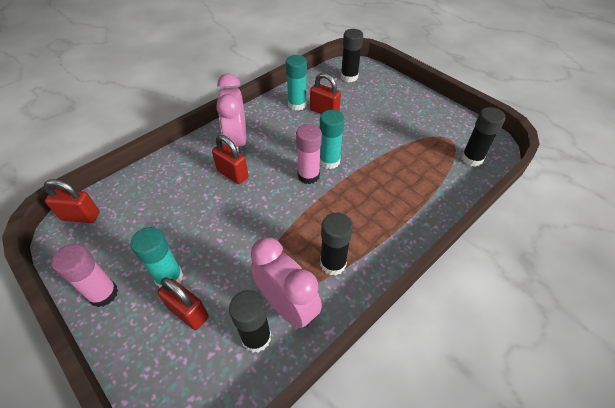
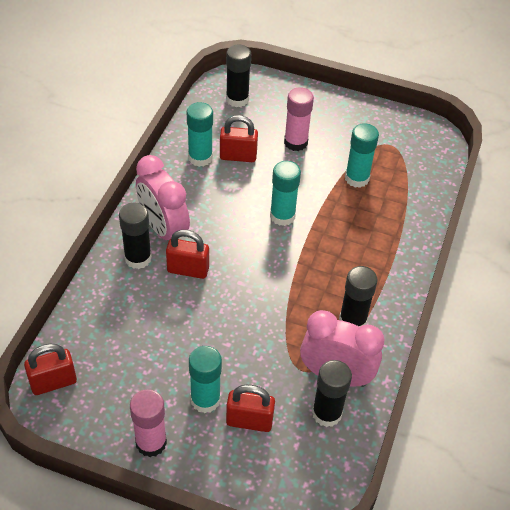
camera: 30 degrees left, 0 degrees up
(308, 175) = (271, 240): pink glue stick -> pink glue stick (295, 142)
(406, 154) = (357, 178): none -> turquoise glue stick
(472, 158) = (423, 161): black glue stick -> black glue stick (138, 258)

